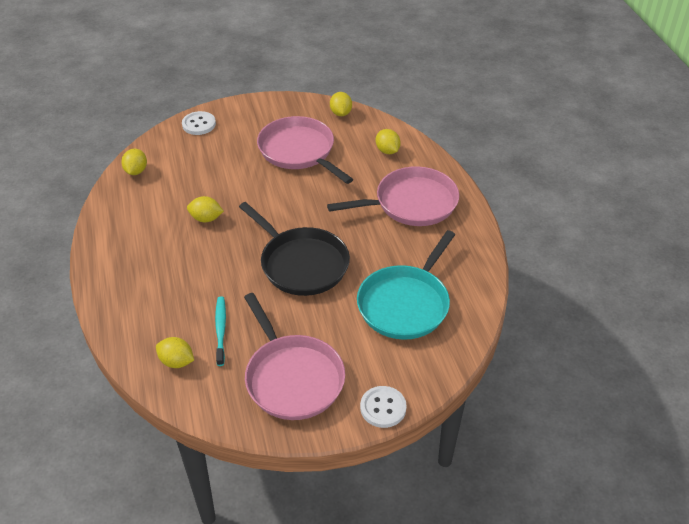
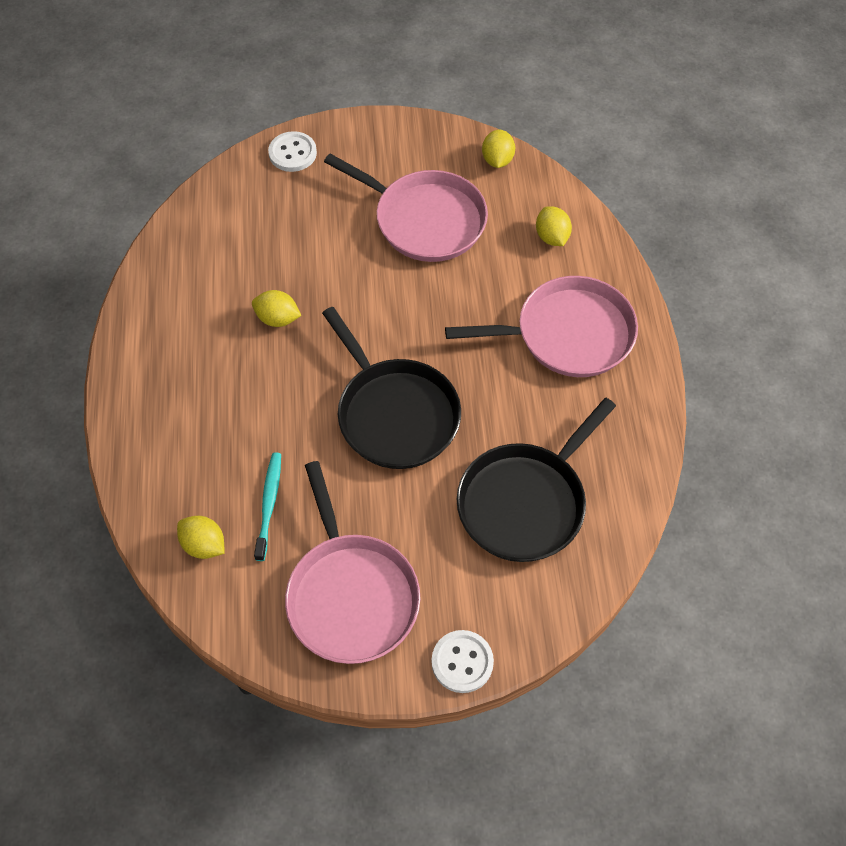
camera: 10 degrees right, 15 degrees up
(136, 171) = (194, 223): yellow lemon -> none
(299, 151) = (425, 220): pink pan -> pink pan turned 150 degrees clockwise
(405, 304) = (525, 502): turquoise pan -> black pan

